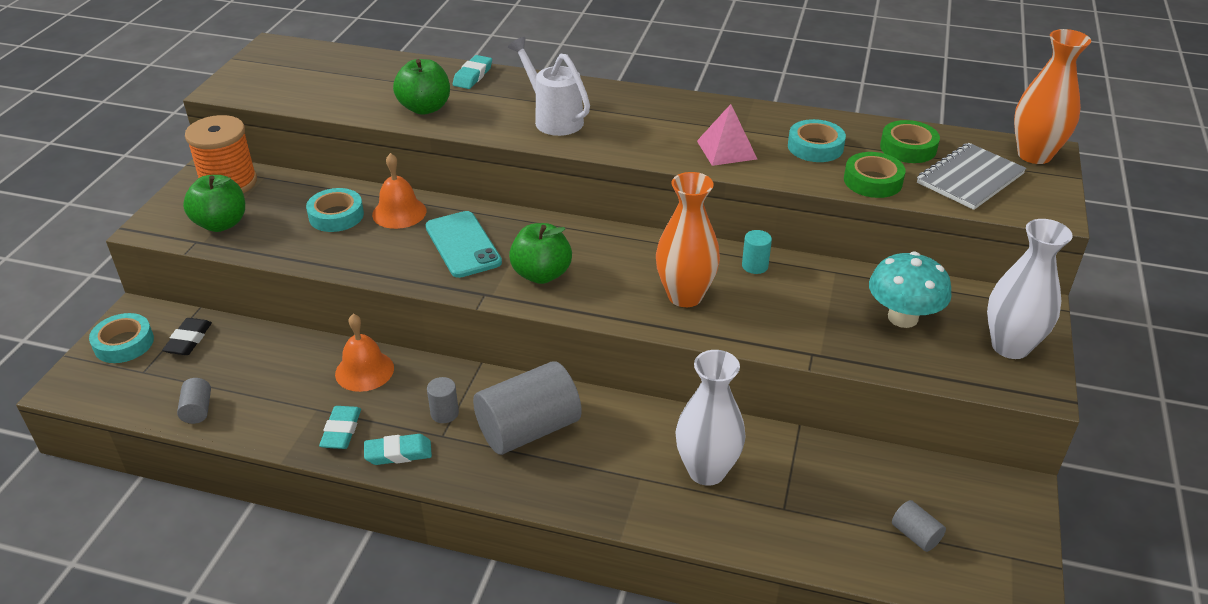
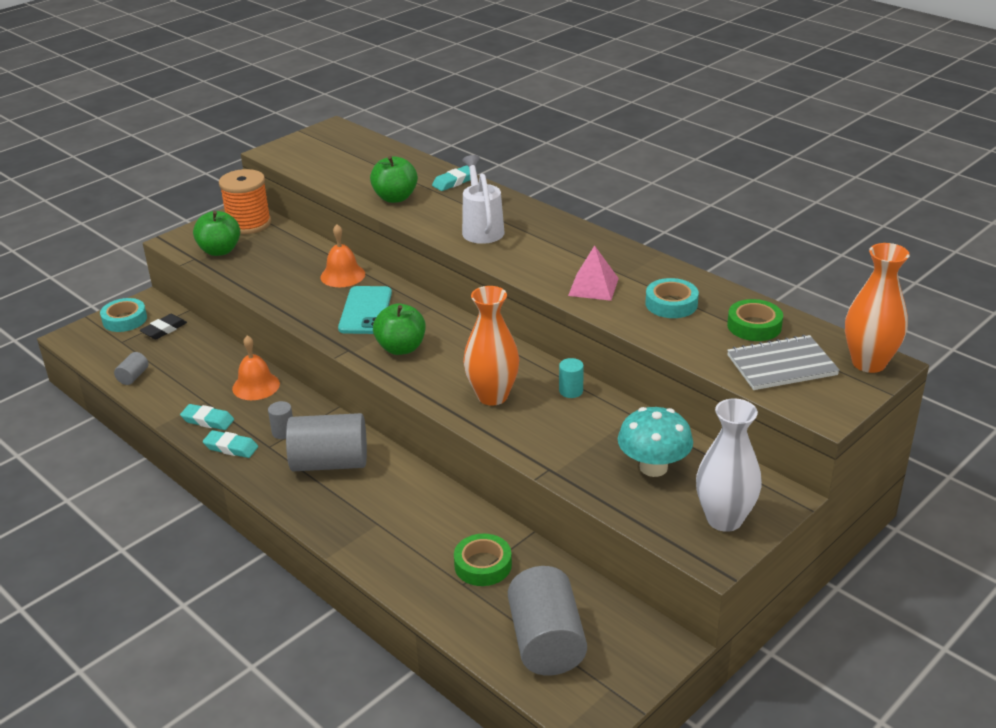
camera: 30 degrees right, 5 degrees down
(336, 215) = (298, 266): turquoise tape -> none
(341, 431) = (208, 420): turquoise eraser -> turquoise eraser turned 75 degrees clockwise
(706, 471) = (430, 537): white vase -> none
(873, 181) = (690, 343): green tape -> green tape (483, 565)
(915, 535) = (546, 642): grey cylinder -> grey cylinder, size x2.28

